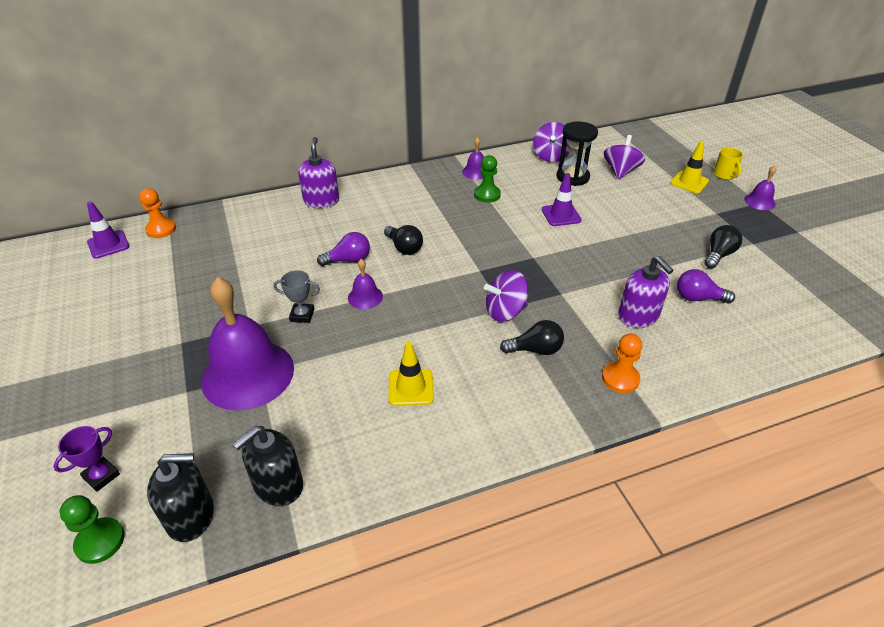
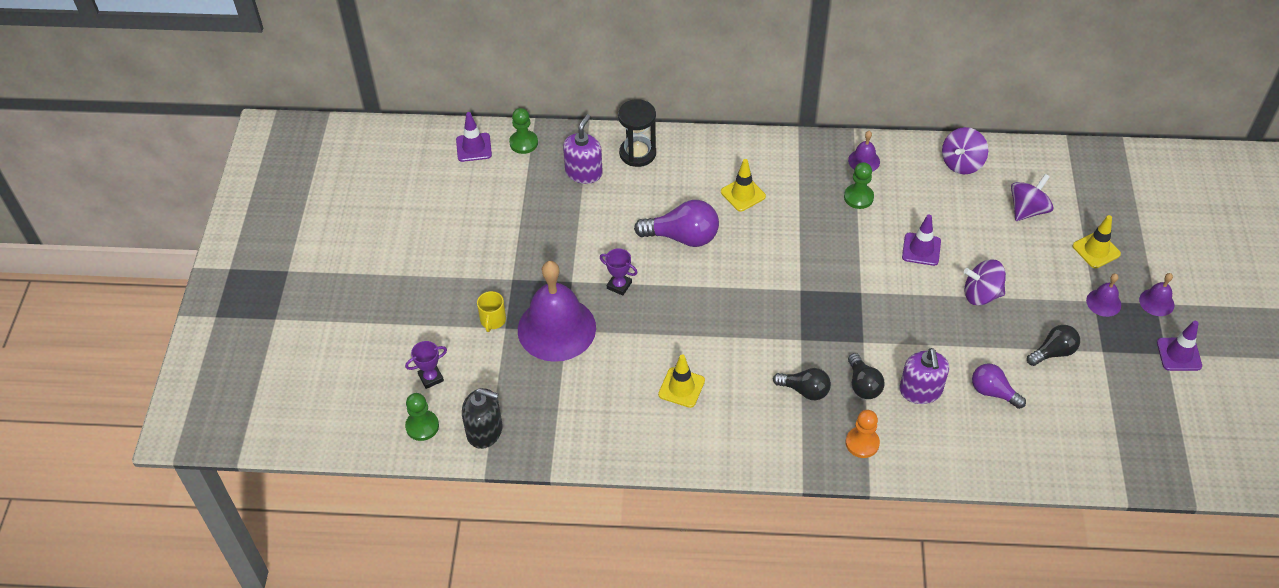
camera: 25 degrees right, 10 degrees up
(161, 229) = (523, 143): orange pawn -> green pawn
(278, 485) = (551, 431): black soap dispenser -> none
(302, 315) = (619, 285): grey trophy -> purple trophy
(321, 201) = (685, 152): purple soap dispenser -> purple soap dispenser (584, 172)
(348, 260) = (683, 237): purple light bulb -> purple light bulb, size x1.58
(365, 297) = (681, 284): purple bell -> purple bell (1103, 302)
(388, 216) = (743, 194): none -> yellow traffic cone
(404, 248) = (741, 239): black light bulb -> black light bulb (863, 385)
(505, 311) = (799, 343): purple spinning top -> purple spinning top (981, 294)
(572, 177) = (967, 201): black hourglass -> black hourglass (637, 153)
(724, 175) = (1147, 253): yellow mug -> yellow mug (492, 320)
(807, 229) = (1179, 354): none -> purple traffic cone

